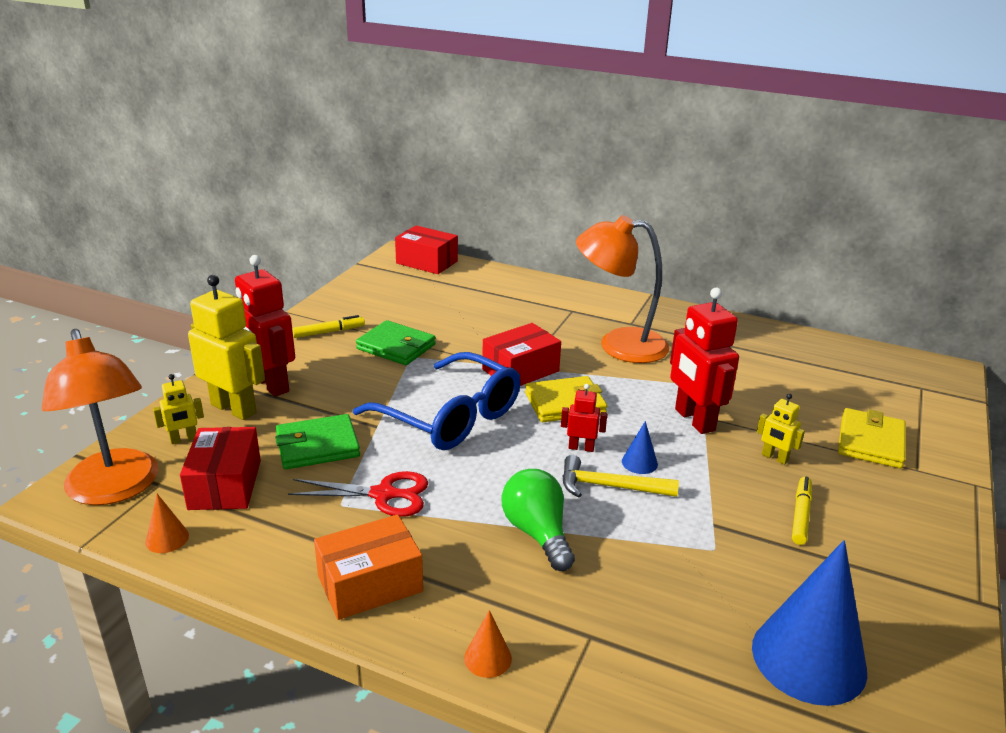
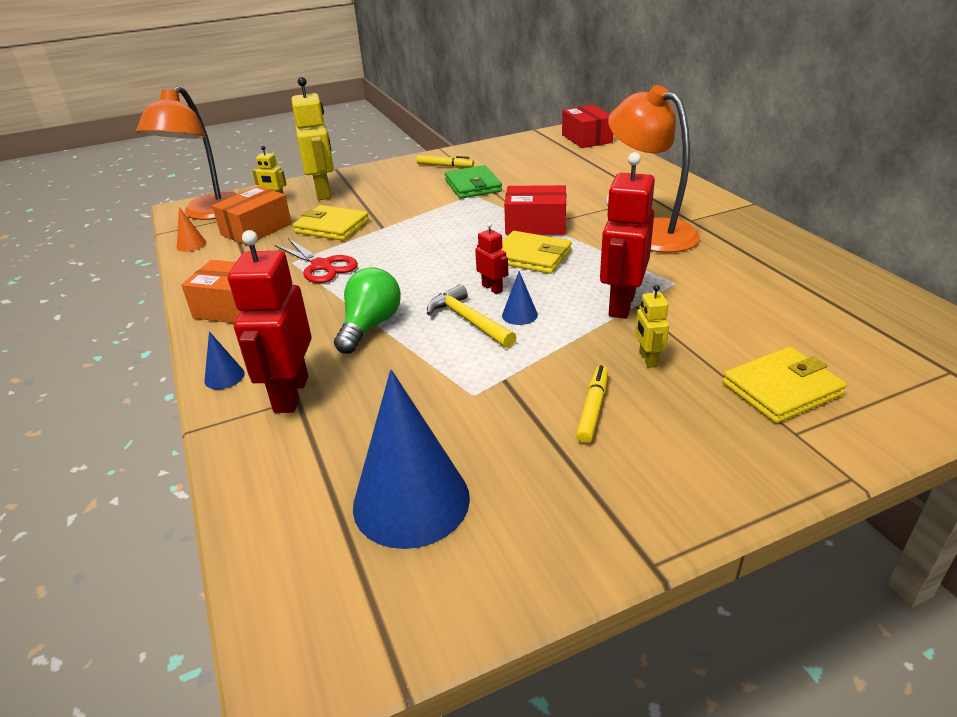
camera: 45 degrees right, 5 degrees up
(225, 484) = (256, 229): red box -> orange box
(270, 385) = (363, 186): red robot -> red robot (290, 394)
(317, 446) = (332, 227): green wallet -> yellow wallet
(450, 417) = (436, 237): blue glasses -> none
(488, 658) = (224, 377): orange cone -> blue cone
(800, 515) = (593, 408): yellow marker -> yellow marker turned 45 degrees counterclockwise

